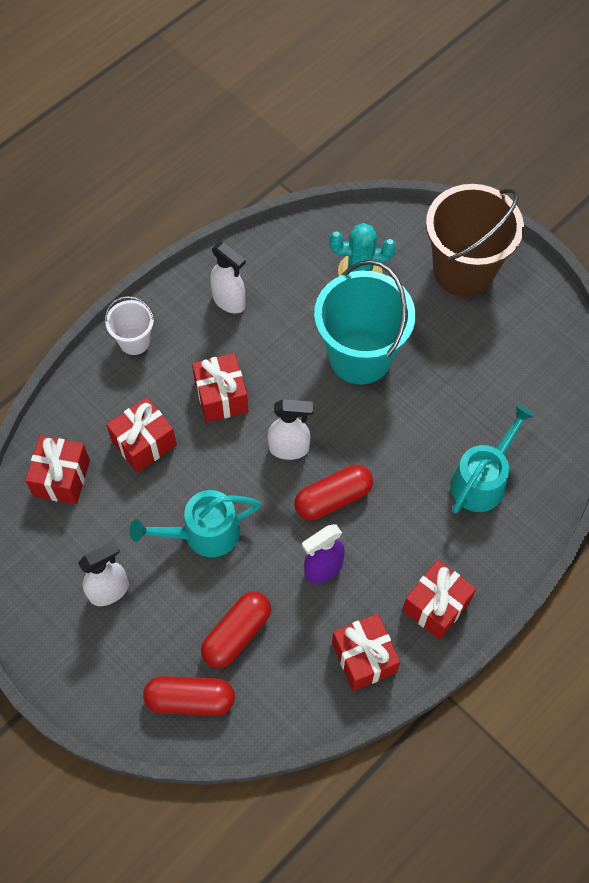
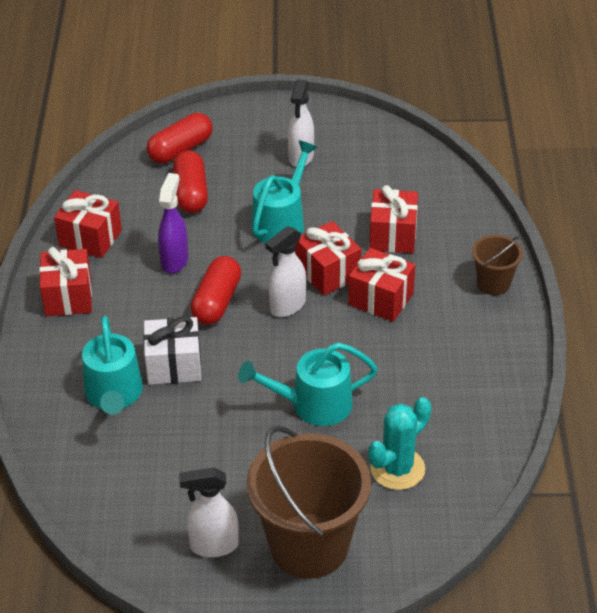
camera: 135 degrees right, 20 degrees down
(62, 478) = (416, 182): red gift -> red gift (327, 272)
(134, 341) = (493, 283): white bucket -> brown bucket
(229, 301) = (467, 362): white spray bottle -> white spray bottle (213, 546)
(360, 356) = (313, 405): turquoise bucket -> turquoise watering can
(418, 468) = (174, 365): none -> white gift

